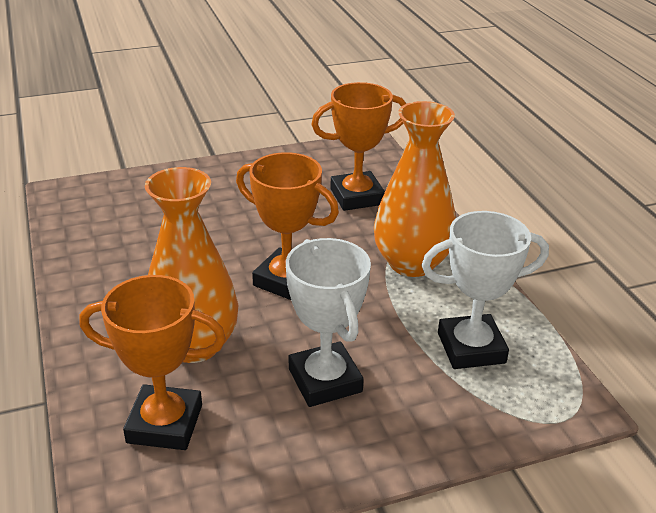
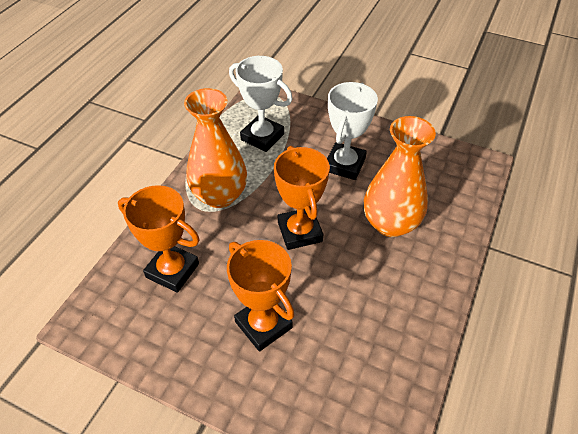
camera: 135 degrees left, 15 degrees up
(165, 424) = (436, 191): orange trophy -> orange trophy (263, 325)

